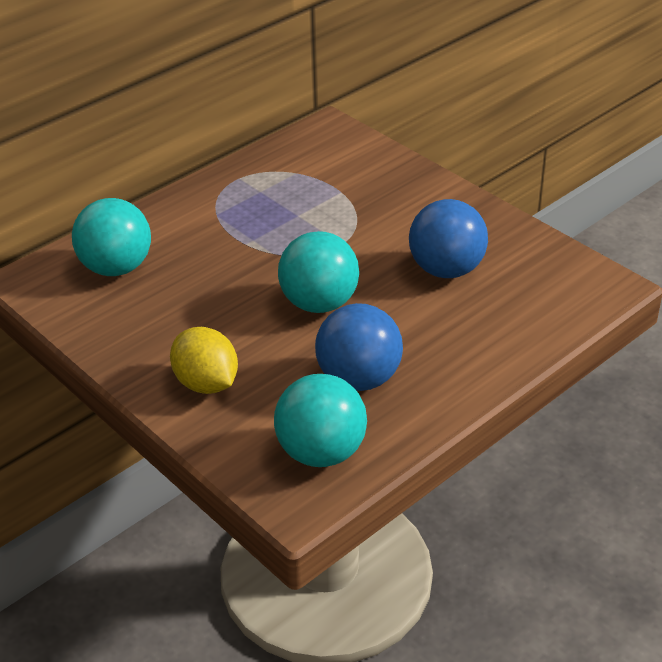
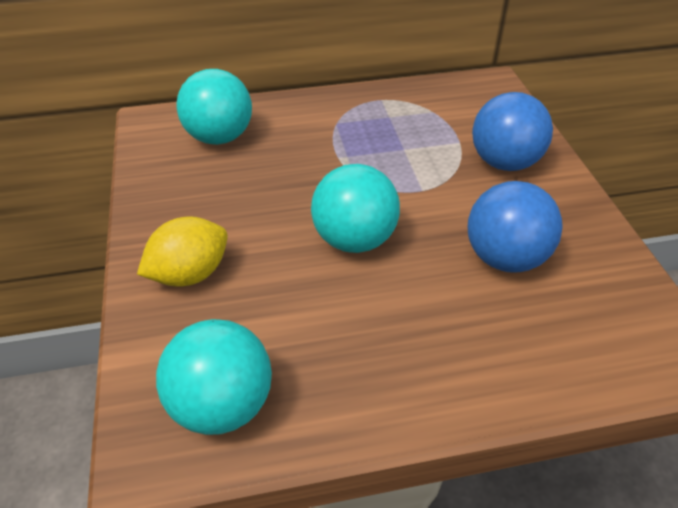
camera: 30 degrees right, 5 degrees up
(206, 383) = (190, 274): yellow lemon -> yellow lemon turned 60 degrees clockwise
(359, 379) = (326, 338): blue ball -> blue ball (504, 163)

